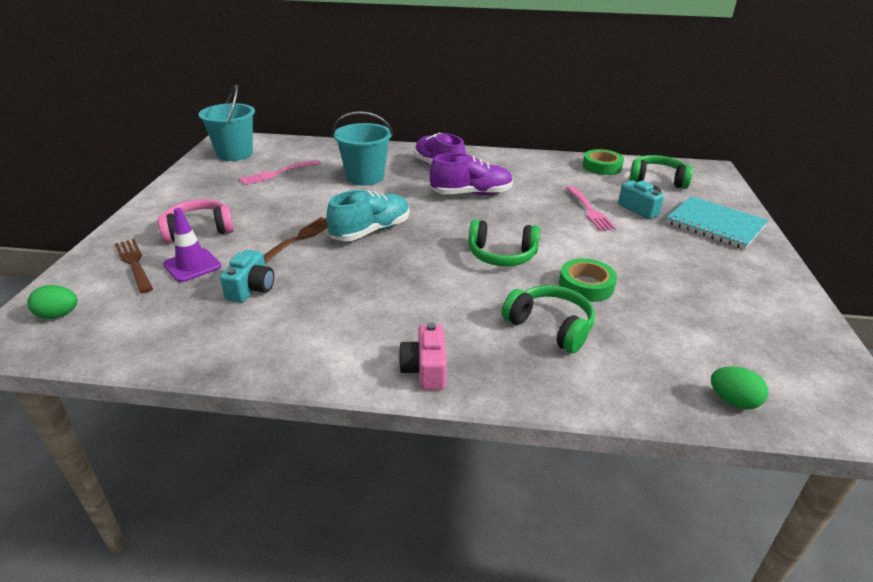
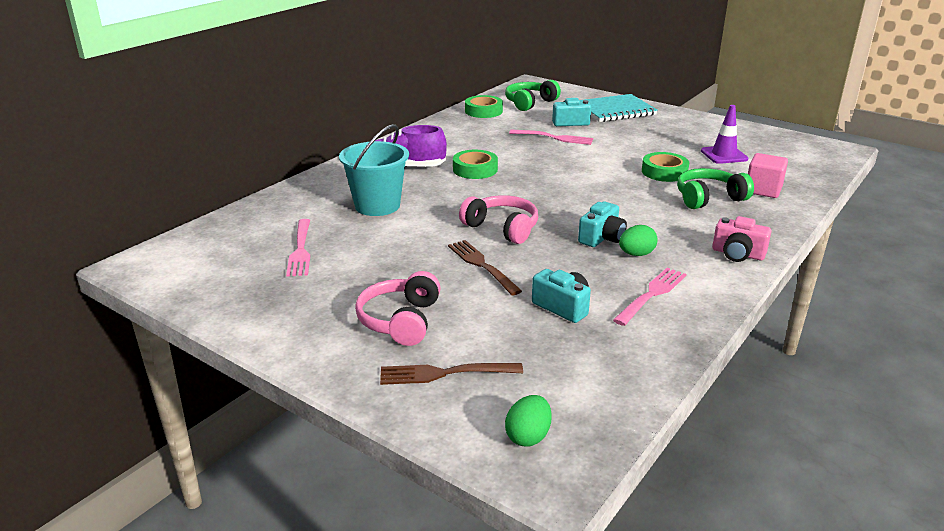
camera: 60 degrees left, 5 degrees down
(192, 265) = (485, 335): purple traffic cone -> purple traffic cone (724, 155)
(235, 154) = (197, 267): turquoise bucket -> none
(298, 329) = (651, 295): none -> pink fork
(371, 231) = (502, 228): turquoise shoe -> pink headphones
(393, 280) = (602, 238): none -> turquoise camera
(471, 194) = (475, 169): purple shoe -> green tape
(501, 255) = (597, 187): green headphones -> none
(622, 363) = (763, 190): none -> pink cube
(733, 401) = (812, 173): green egg -> green egg (636, 254)

